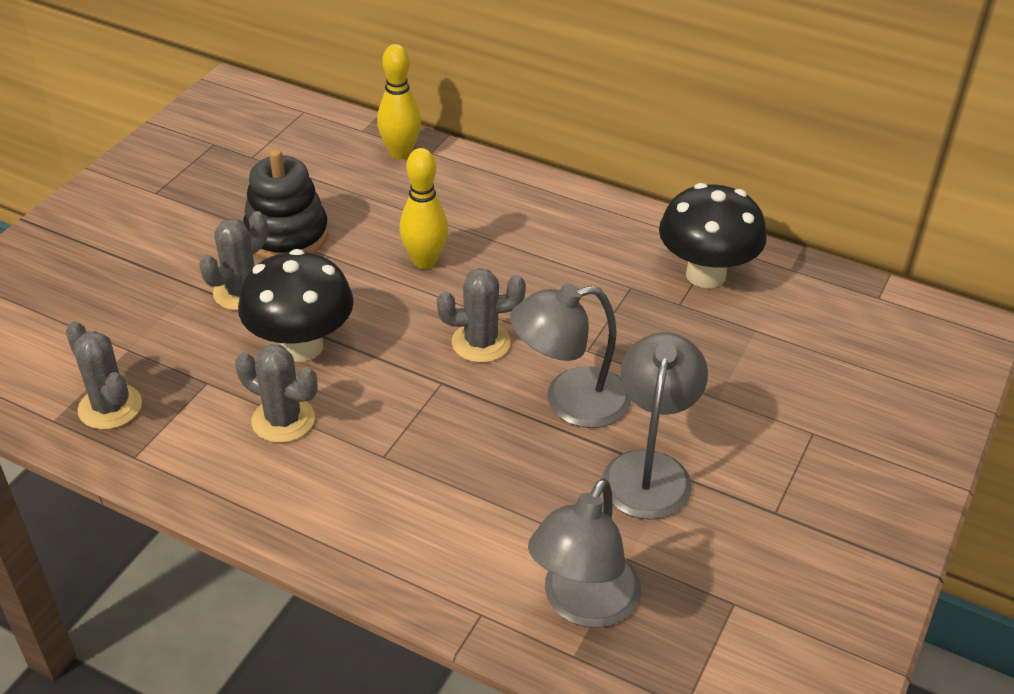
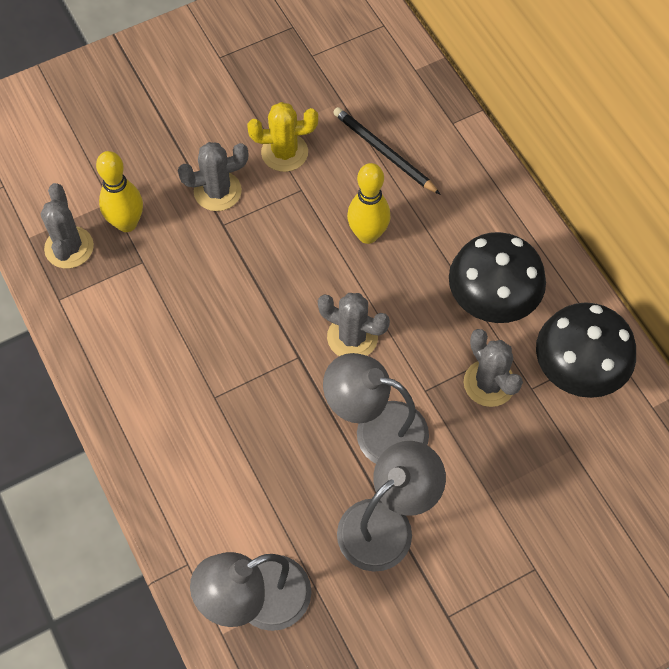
camera: 35 degrees right, 20 degrees up
(283, 420) = (170, 326): grey cactus -> grey cactus (489, 383)
(287, 235) = (284, 152): black stacking toy -> yellow cactus
(301, 346) = (225, 266): black mushroom -> black mushroom (491, 303)
(385, 197) = (384, 152): none -> black pencil
(400, 153) = (428, 111): yellow bowling pin -> yellow bowling pin (127, 223)

